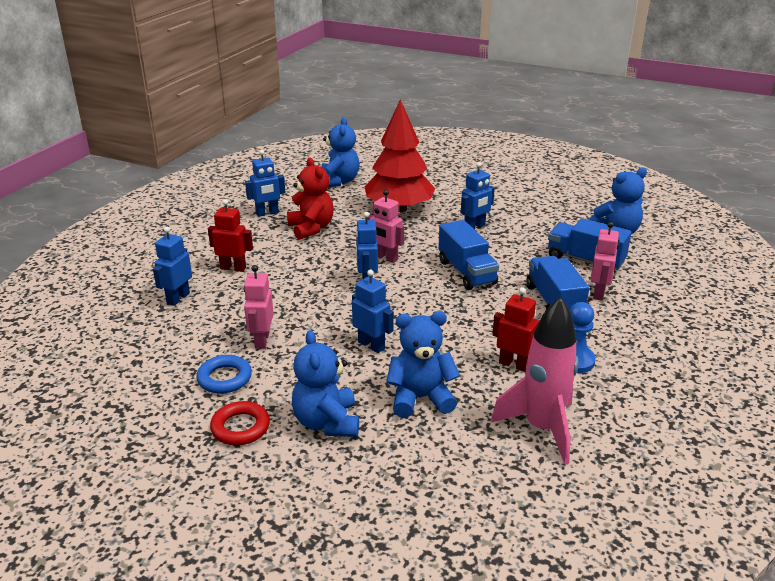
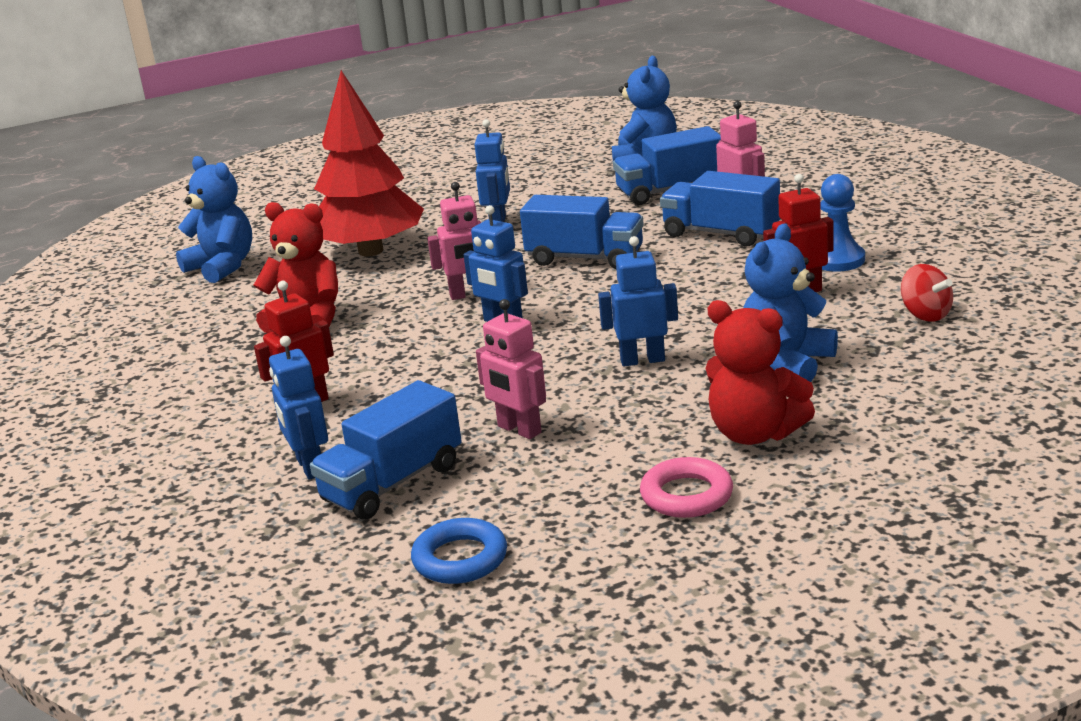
camera: 45 degrees left, 5 degrees down
(181, 328) = (392, 483): none -> blue truck
(224, 378) = (564, 479): blue ring -> blue ring (460, 559)
(240, 427) = (686, 495): red ring -> pink ring
(267, 213) = (206, 339): blue robot -> none
(327, 422) = (754, 433): blue teddy bear -> red teddy bear
(542, 428) = (925, 315): pink rocket -> red spinning top

